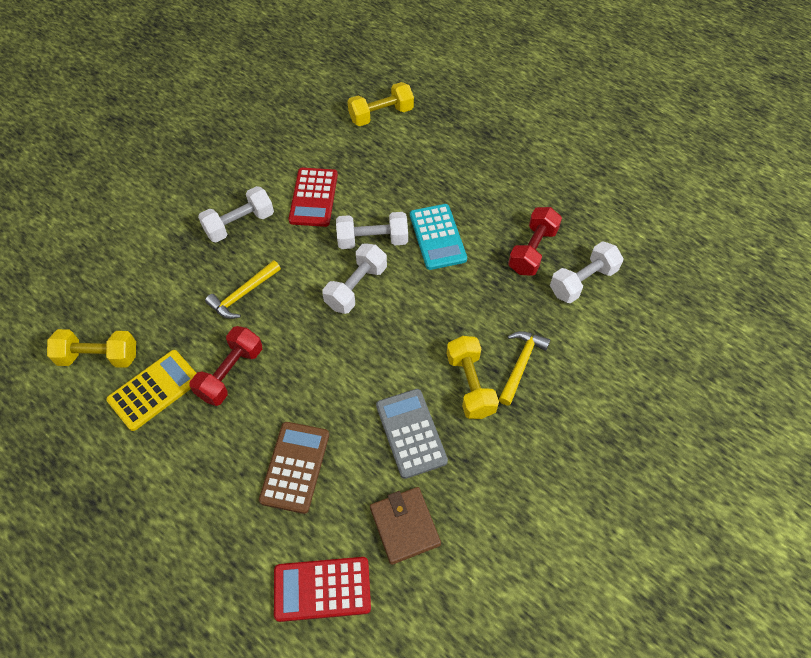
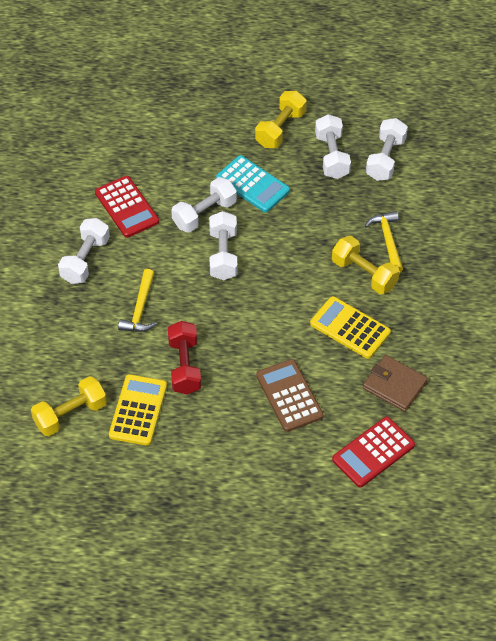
camera: 35 degrees left, 5 degrees down
(381, 115) = (120, 111): yellow dumbbell -> yellow dumbbell (280, 129)
(411, 433) = (350, 328): grey calculator -> yellow calculator
(532, 250) = (332, 156): red dumbbell -> white dumbbell

